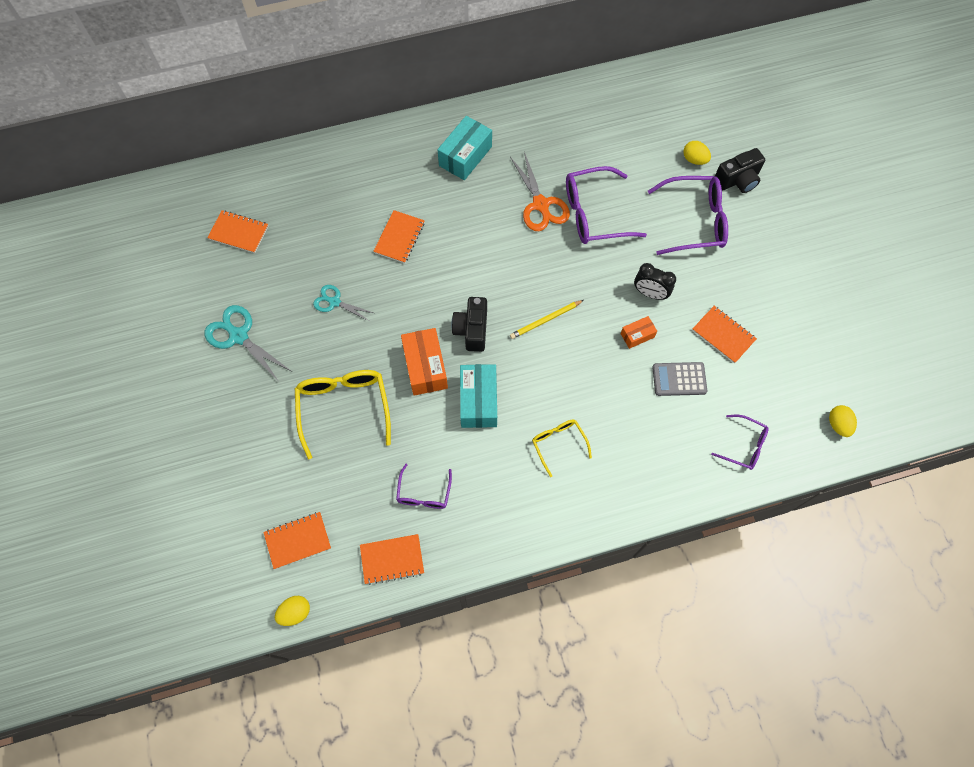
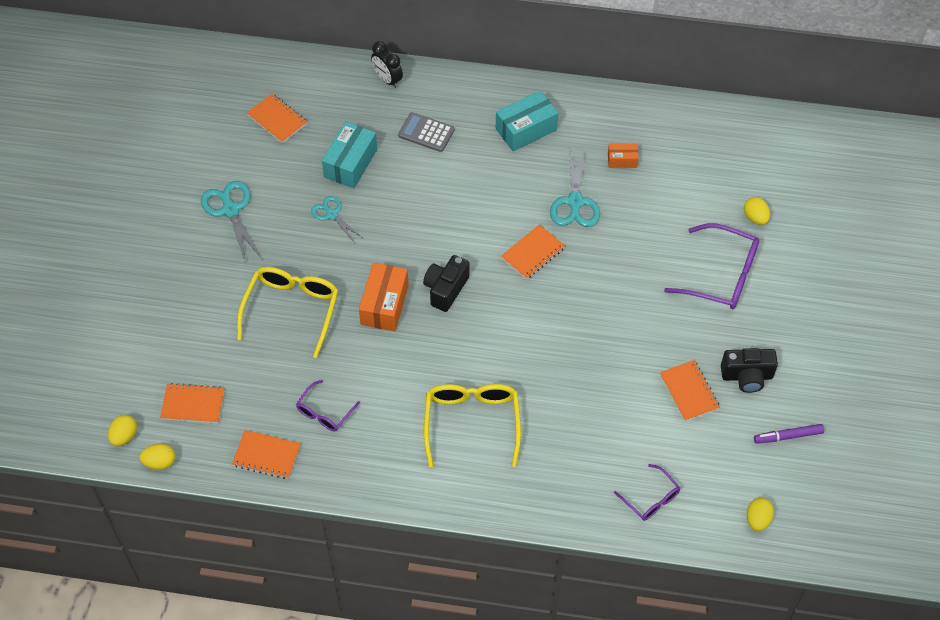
camera: 25 degrees right, 10 degrees down
(247, 602) = (124, 436): none -> yellow egg
(399, 237) = (422, 180): orange notebook -> orange notebook (532, 253)
(478, 401) = (418, 354): turquoise box -> turquoise box (350, 163)
(541, 205) = (575, 202): orange scissors -> turquoise scissors
(546, 320) = (521, 308): yellow pencil -> none
(558, 444) = (472, 422): yellow glasses -> yellow glasses, size x1.79
(593, 214) = (623, 230): purple glasses -> none
(637, 335) = (602, 357): orange box -> orange box (622, 160)
(650, 293) = (637, 325): black clock -> black clock (387, 79)
(679, 379) = (621, 413): grey calculator -> grey calculator (426, 133)
(737, 180) = (789, 254): black camera -> black camera (747, 376)
(822, 339) = (788, 436): none -> purple marker

